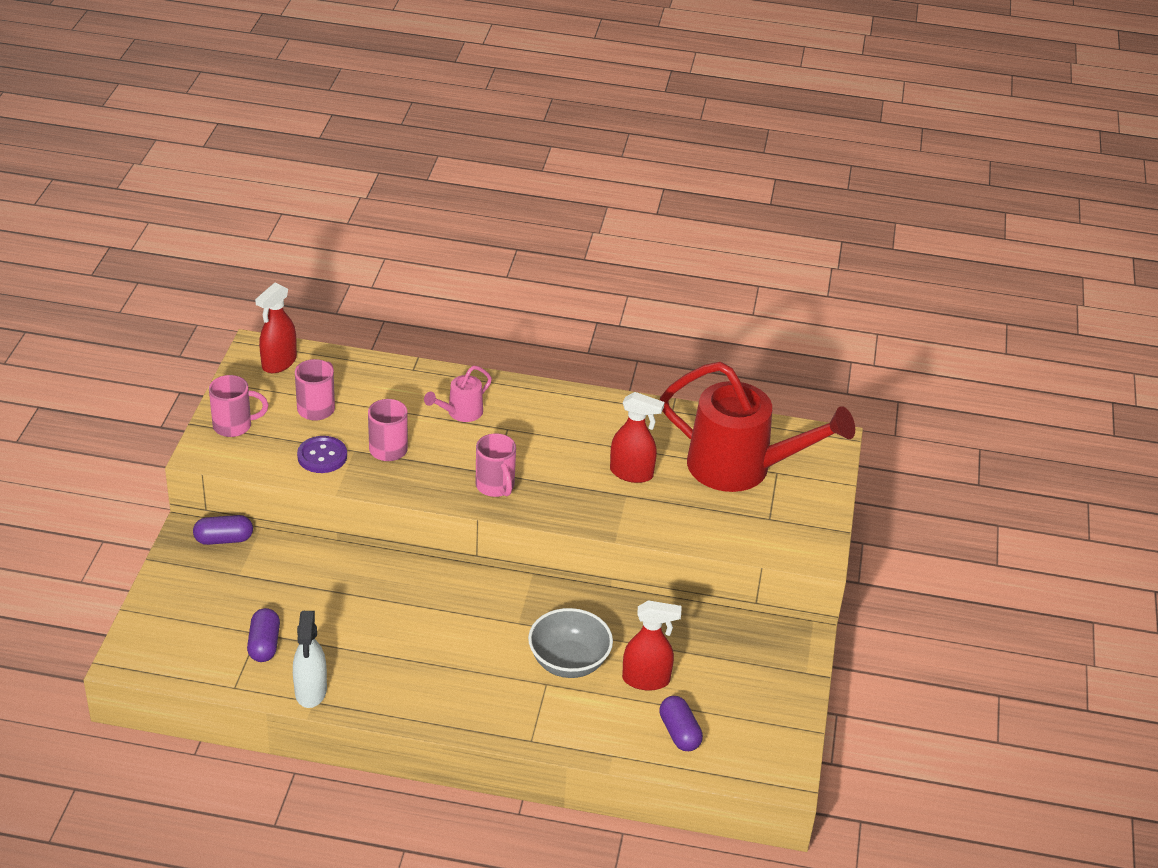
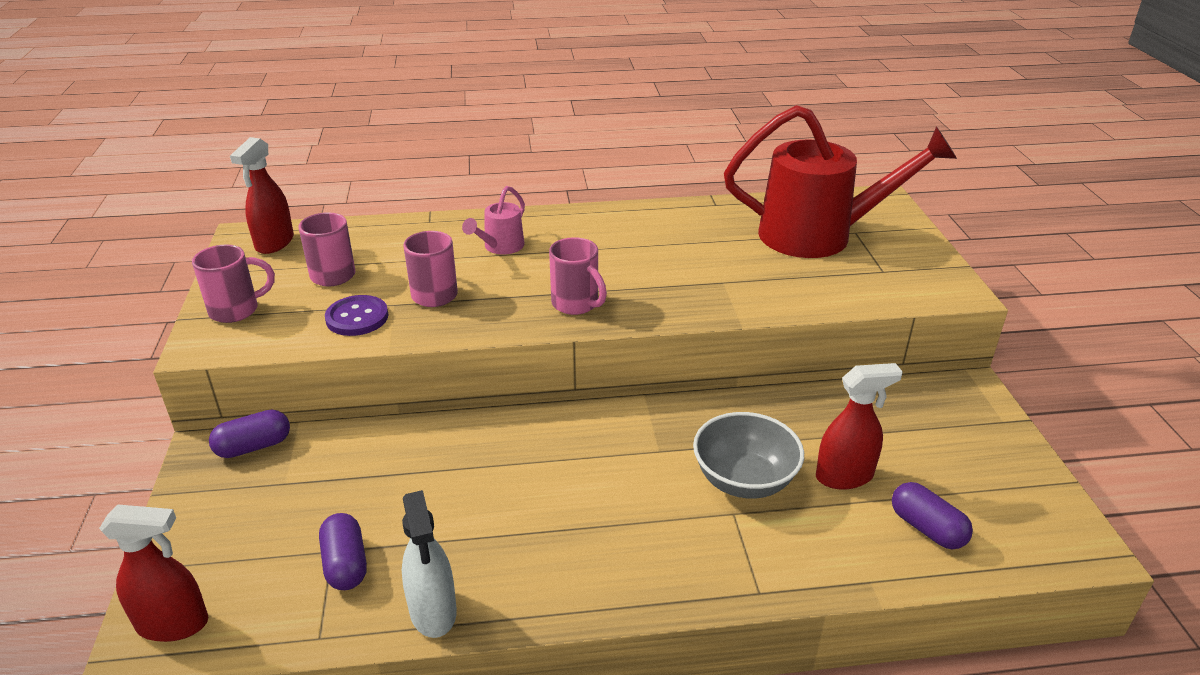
camera: 15 degrees left, 5 degrees down
(631, 473) = (714, 262): red spray bottle -> red spray bottle (173, 624)

